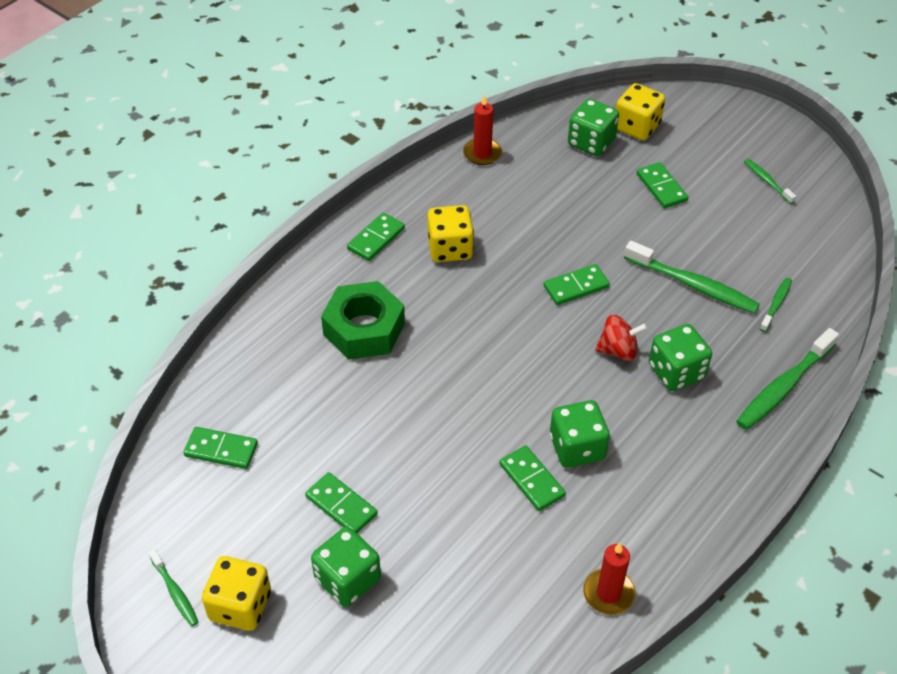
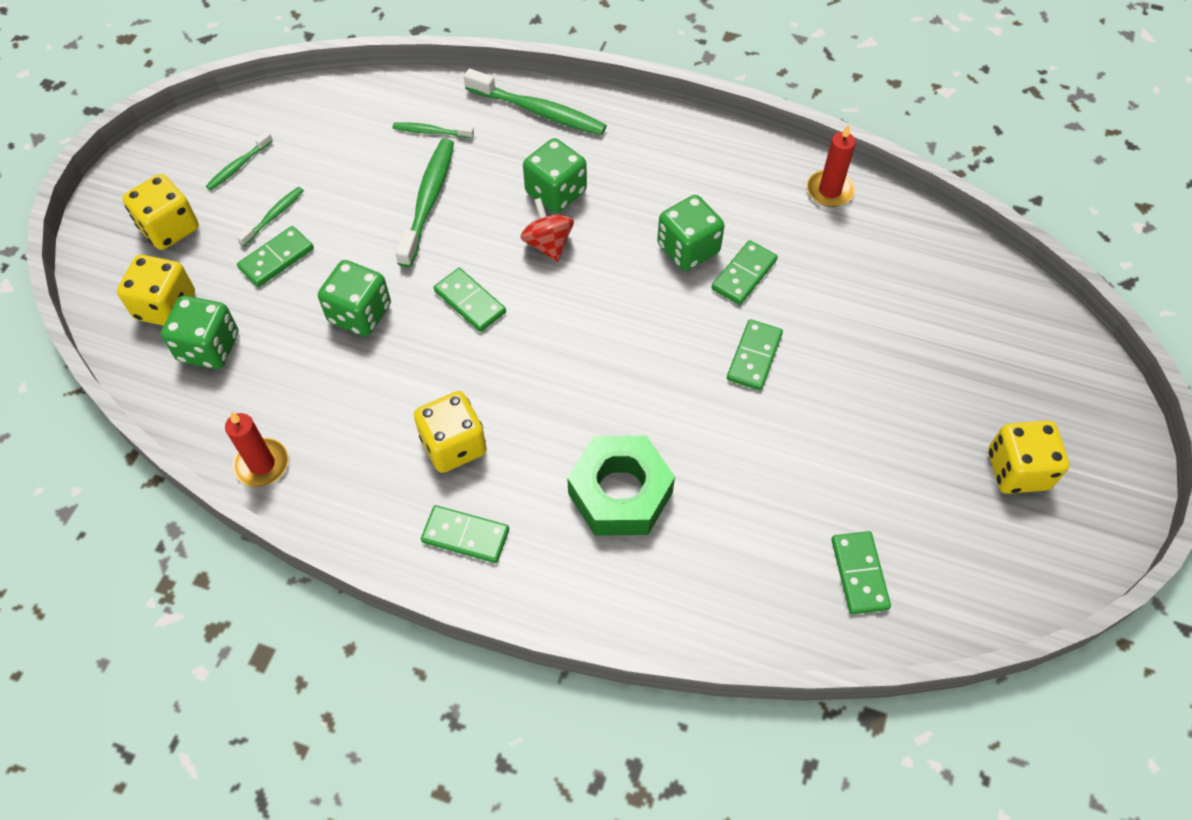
camera: 110 degrees left, 10 degrees up
(175, 592) = (1042, 537): green toothbrush -> green toothbrush (274, 216)
(341, 505) = (860, 425): green domino -> green domino (754, 357)
(347, 579) = (935, 389): green dice -> green dice (360, 313)
(712, 137) = (169, 228): none -> yellow dice

